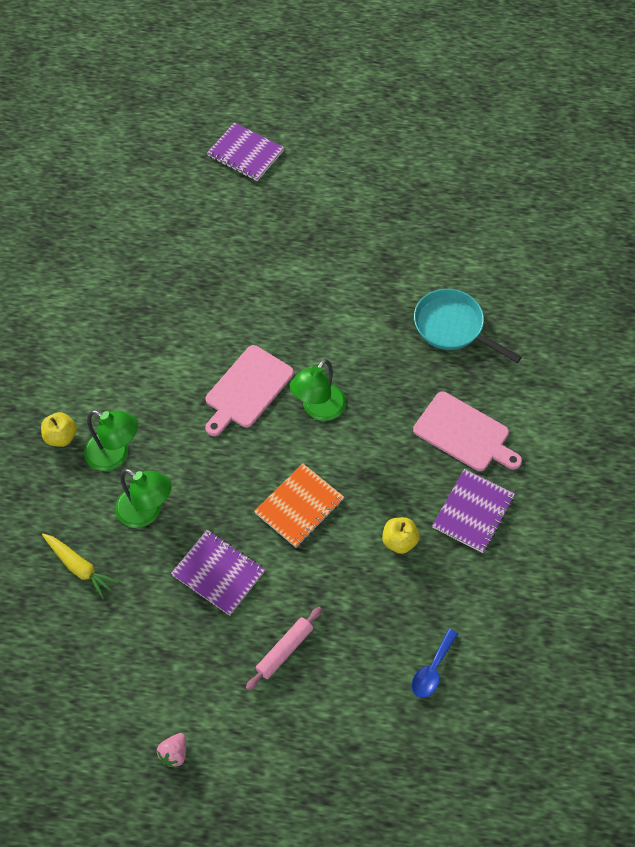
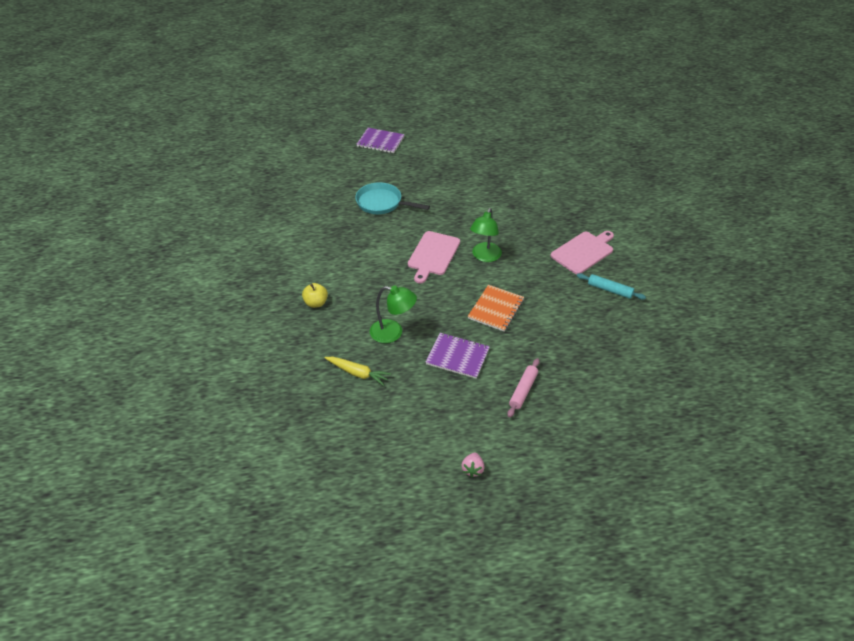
camera: 15 degrees left, 15 degrees down
(115, 455) = (358, 306): green lamp -> none
(399, 541) = (570, 314): yellow apple -> none
(432, 670) = (627, 380): blue spoon -> none
(453, 327) = (549, 201): turquoise pan -> turquoise pan (382, 203)
(464, 434) = (583, 252): pink cutting board -> pink cutting board turned 60 degrees counterclockwise
(473, 512) = (609, 290): purple notebook -> turquoise rolling pin

